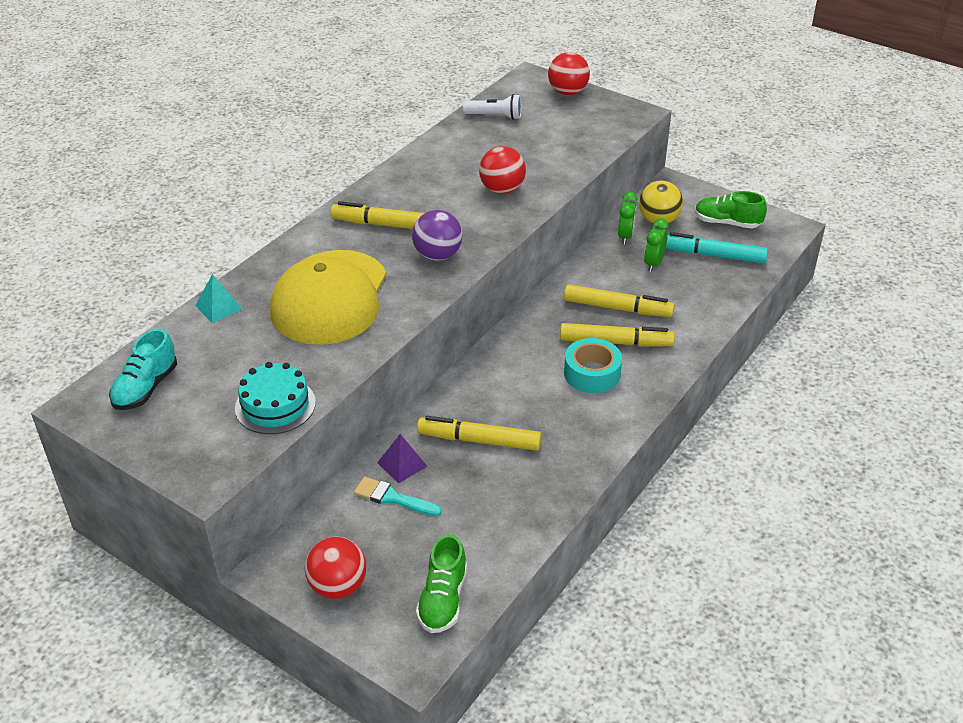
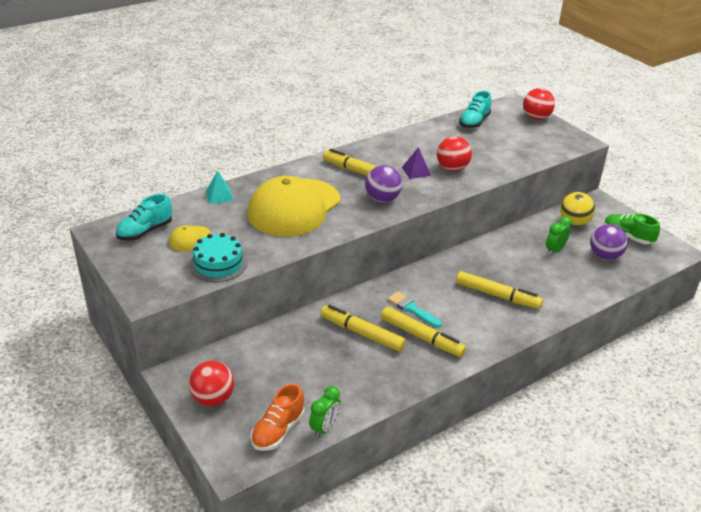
camera: 20 degrees right, 5 degrees down
(215, 381) = (189, 239): none -> yellow cap
(392, 498) = (281, 353): turquoise brush -> turquoise brush (412, 309)
(402, 464) = (300, 333): purple pyramid -> purple pyramid (416, 171)
(443, 599) = (278, 430): green shoe -> orange shoe
(495, 116) = (474, 122): white flashlight -> turquoise shoe
(592, 373) = (468, 312): turquoise tape -> none
(617, 308) = (511, 273): yellow marker -> yellow marker (422, 337)
(625, 236) = (543, 227): green clock -> green clock (325, 428)
(713, 255) = (604, 256): turquoise marker -> purple ball

